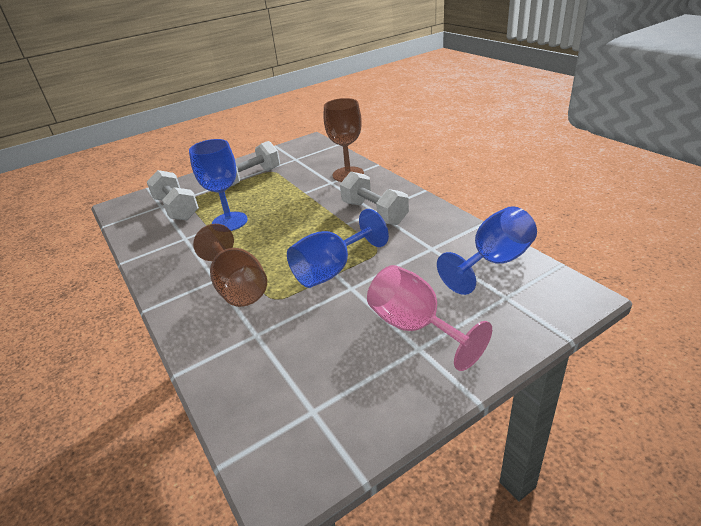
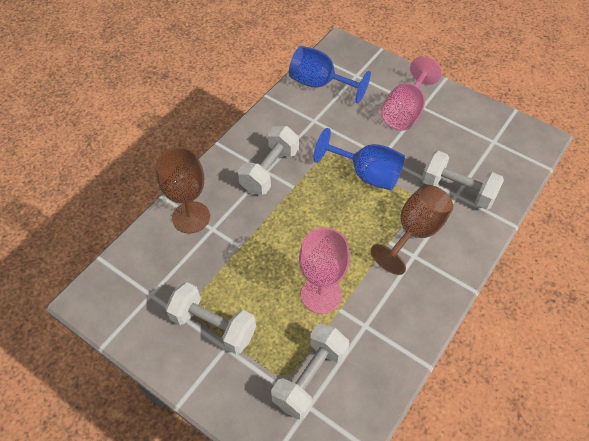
camera: 115 degrees left, 20 degrees up
(229, 222) = (321, 295): blue goblet -> pink goblet
(260, 338) = (457, 190): none -> white dumbbell

